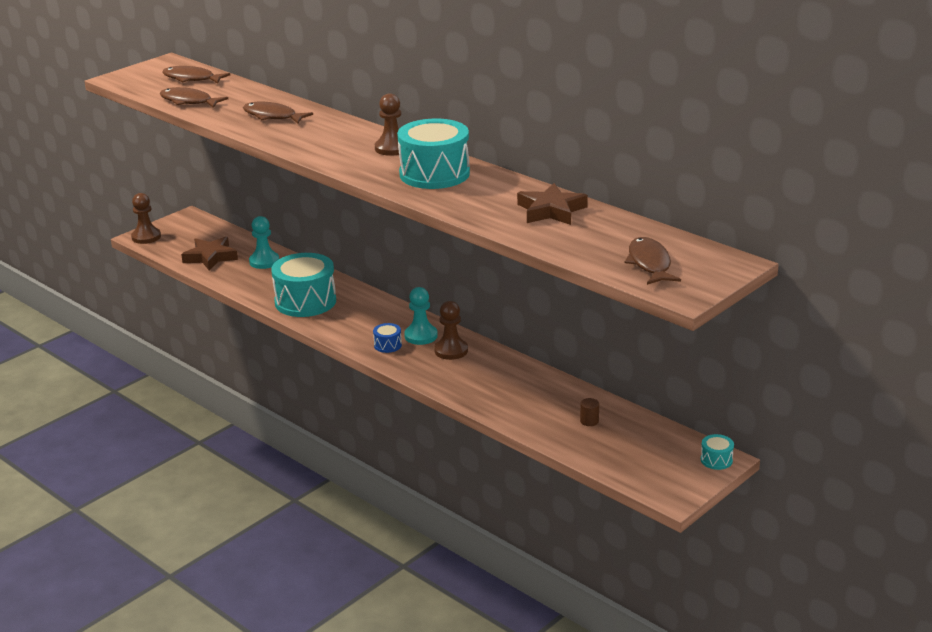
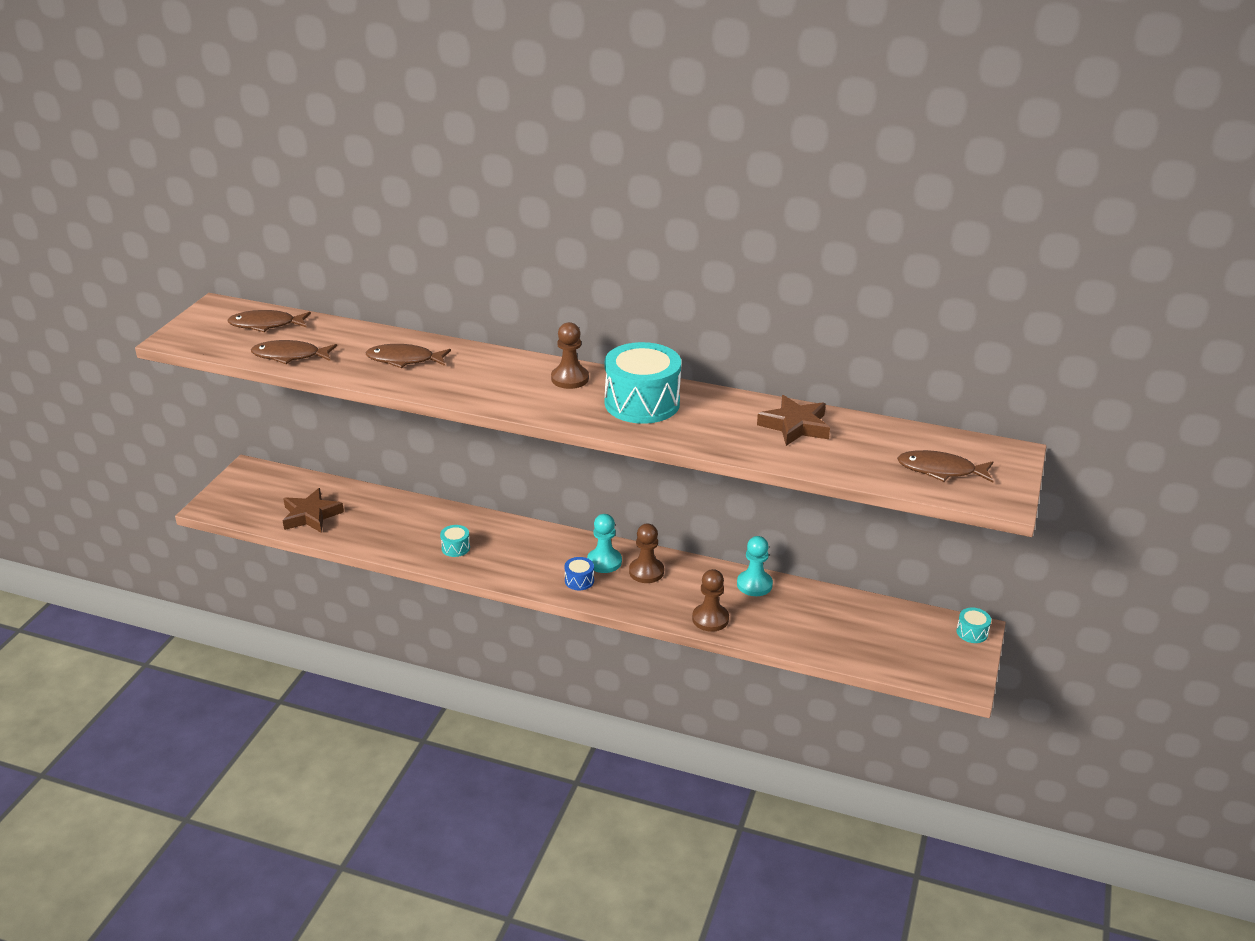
camera: 25 degrees left, 5 degrees up
(146, 237) = (217, 505): brown pawn -> brown pawn (710, 619)
(264, 261) = (375, 508): turquoise pawn -> turquoise pawn (754, 584)
(305, 301) = (455, 548): turquoise drum -> turquoise drum, size x0.43
(589, 421) = (833, 620): brown cylinder -> none
(650, 264) = (941, 470): brown fish -> brown fish turned 45 degrees counterclockwise

